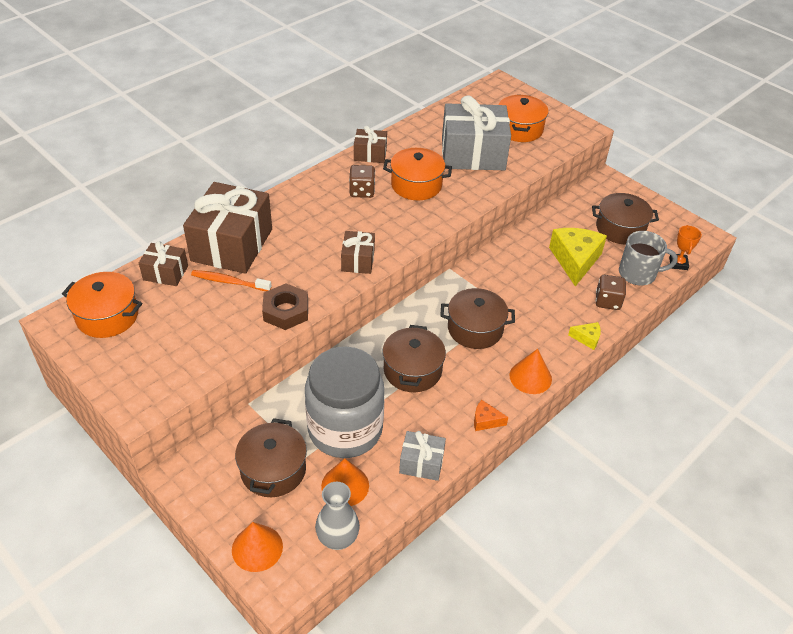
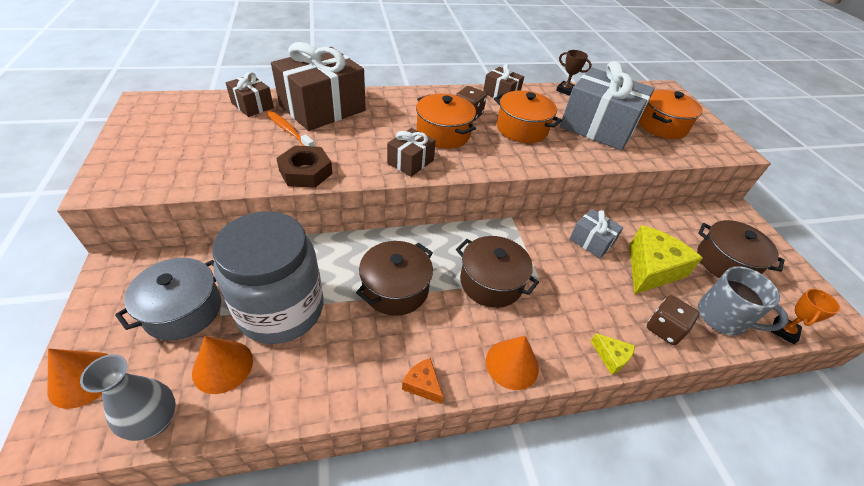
camera: 30 degrees right, 0 degrees up
(107, 316) = (176, 114): orange pot -> orange pot (443, 133)
(273, 470) = (183, 310): brown pot -> grey pot
(420, 124) = (565, 90): none -> brown trophy
(421, 463) = (315, 390): grey gift -> grey gift (591, 241)

